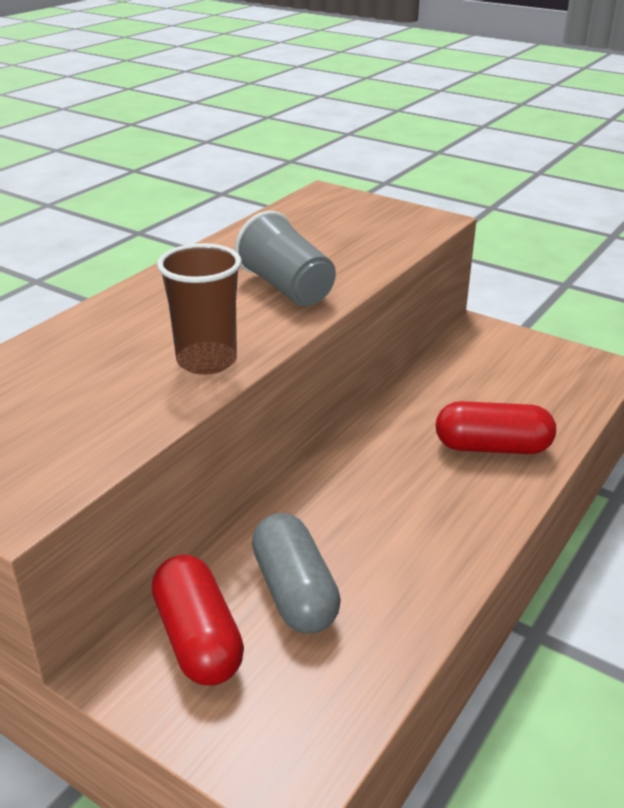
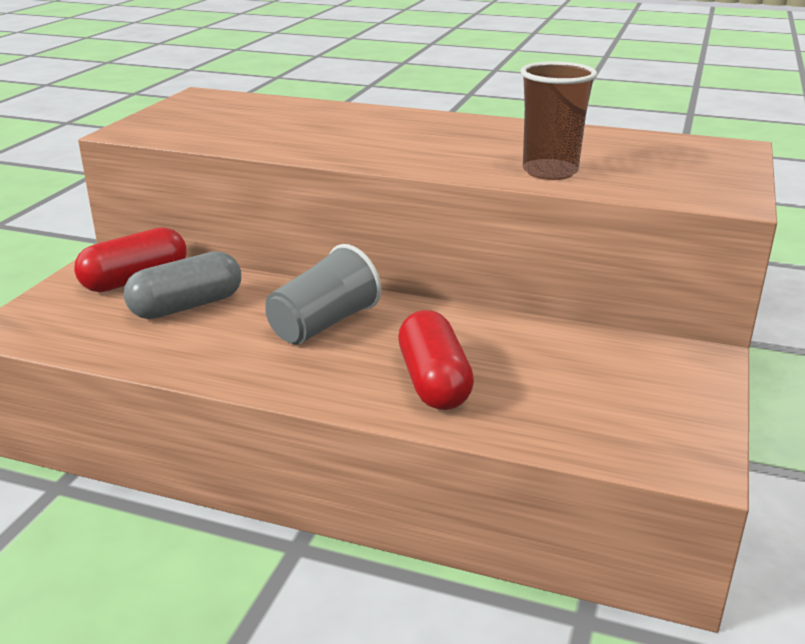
camera: 75 degrees right, 5 degrees down
(206, 361) = (322, 147): brown cup -> brown cup (550, 172)
(287, 288) = (475, 156): grey cup -> grey cup (324, 324)

